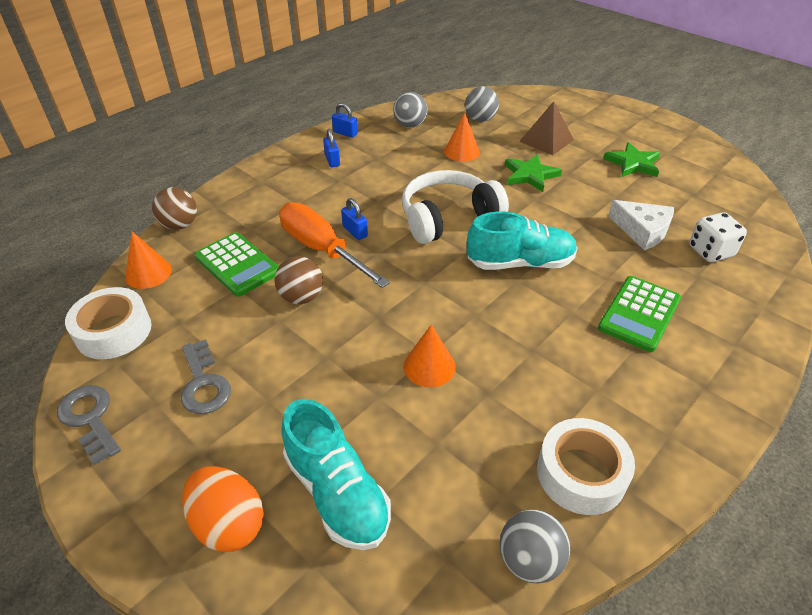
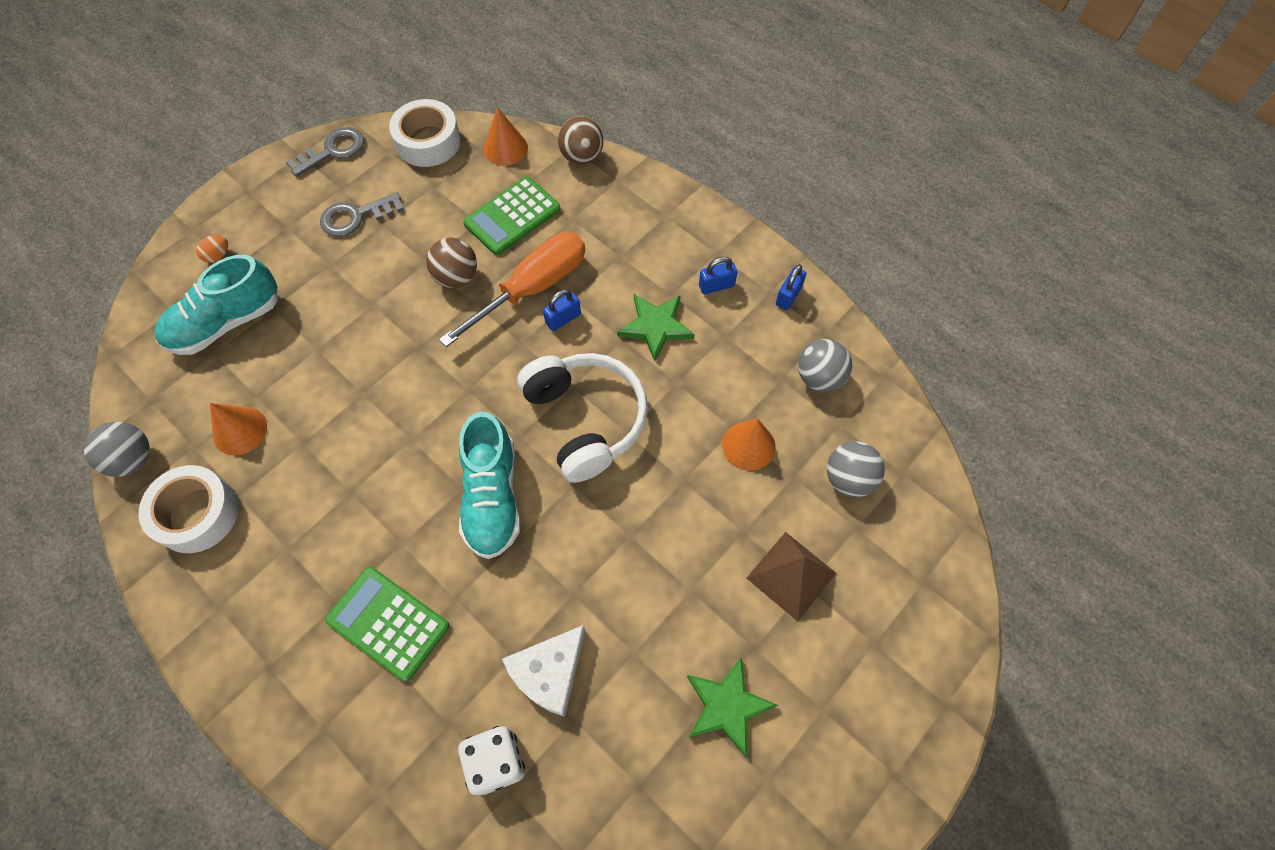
camera: 90 degrees right, 20 degrees up
(229, 523) = (218, 255): orange egg -> orange egg, size x0.47
(429, 366) = (345, 392): orange cone -> orange cone (240, 430)
(530, 175) = (688, 535): green star -> green star (656, 326)

